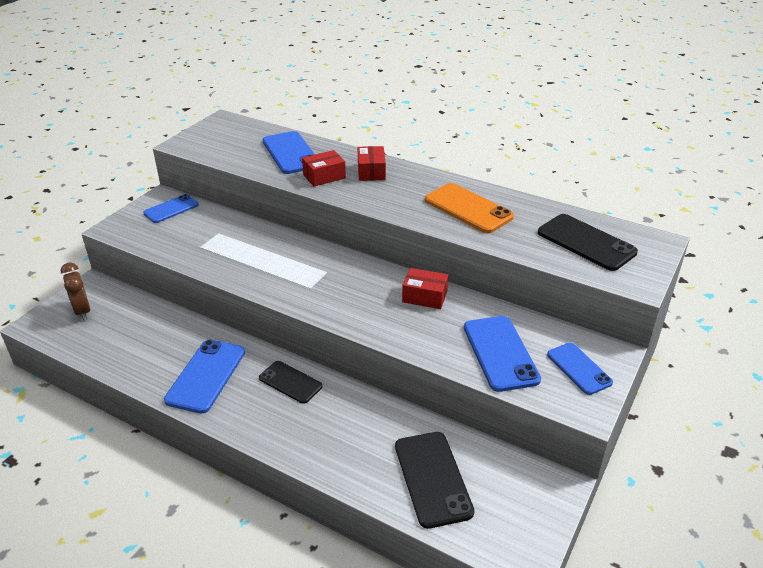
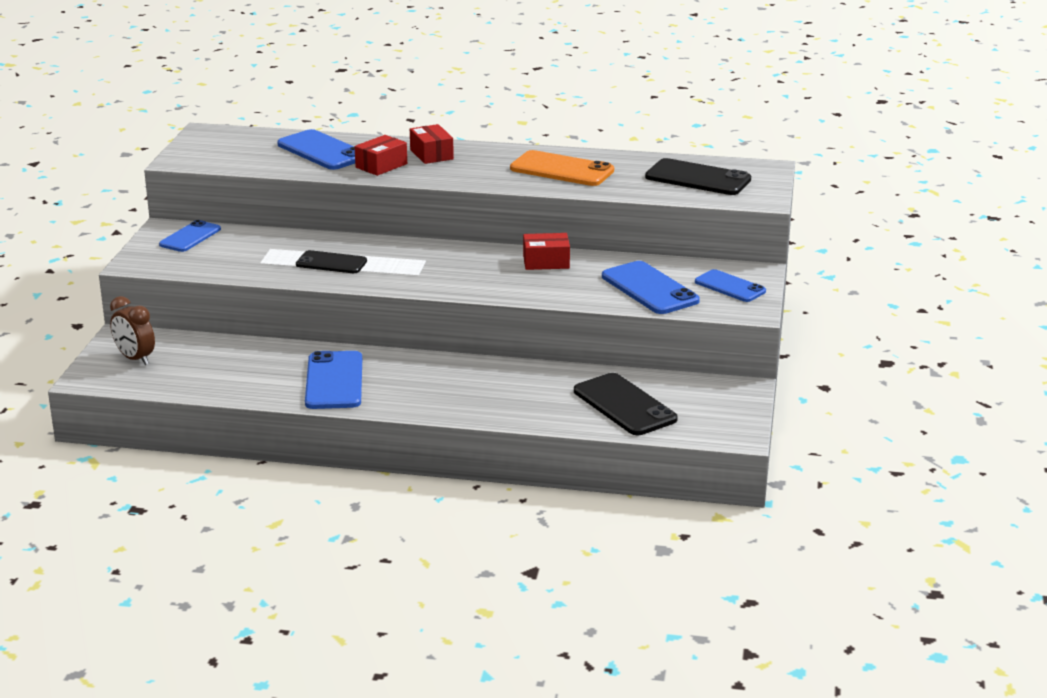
camera: 20 degrees left, 10 degrees down
(290, 382) = (431, 369): black phone -> black phone (331, 263)

